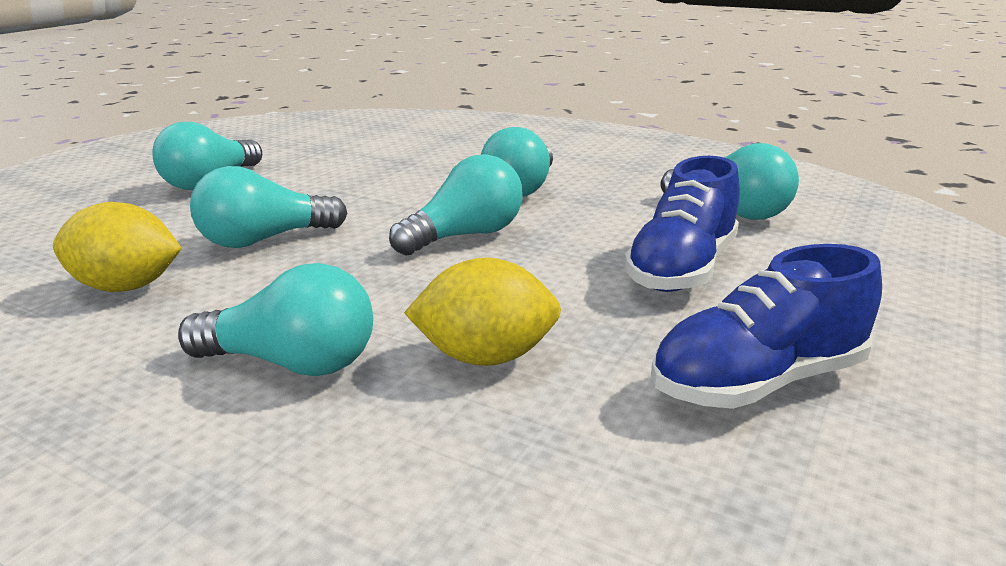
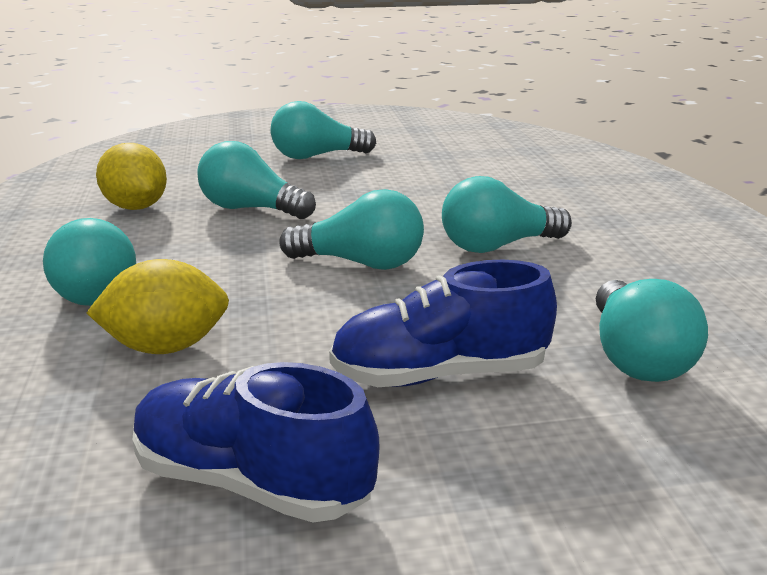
camera: 50 degrees right, 0 degrees up
(485, 357) = (166, 347): yellow lemon -> yellow lemon turned 60 degrees counterclockwise

